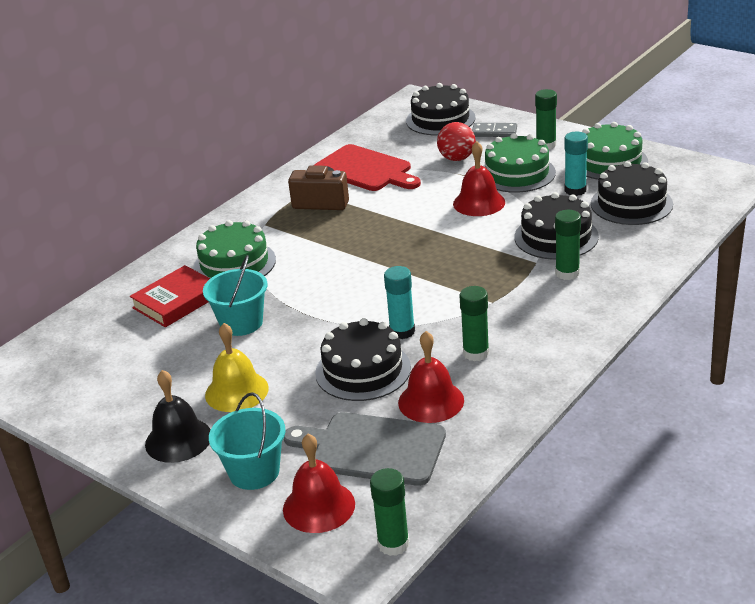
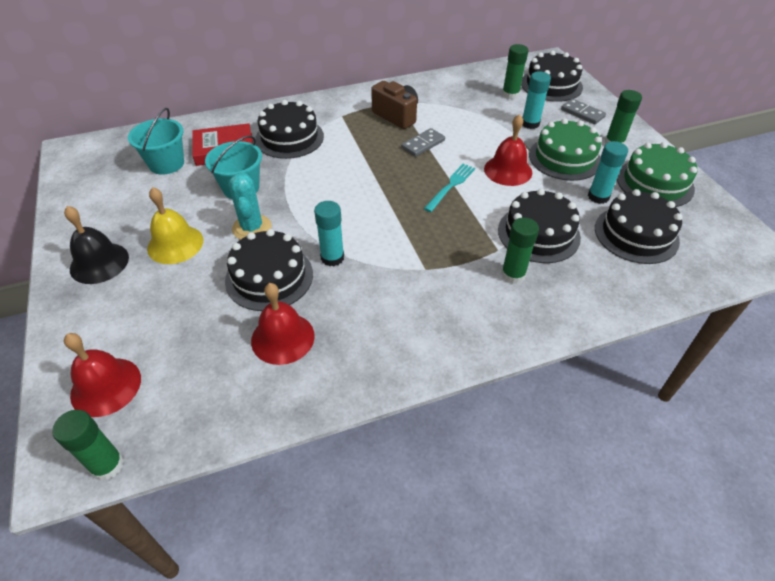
camera: 30 degrees right, 15 degrees up
(234, 264) = (289, 138): green cake -> black cake
(254, 472) = (106, 323): turquoise bucket -> turquoise bucket (166, 163)
(296, 346) = (252, 228): none -> turquoise cactus
(366, 170) = (454, 103): red cutting board -> none
(372, 448) = (196, 356): grey cutting board -> none
(377, 214) = (423, 144): none -> grey domino
(442, 235) = (451, 185): none -> turquoise fork
(457, 158) = (530, 123): red ball -> turquoise glue stick
(476, 353) = (362, 312): green glue stick -> green glue stick (510, 94)

